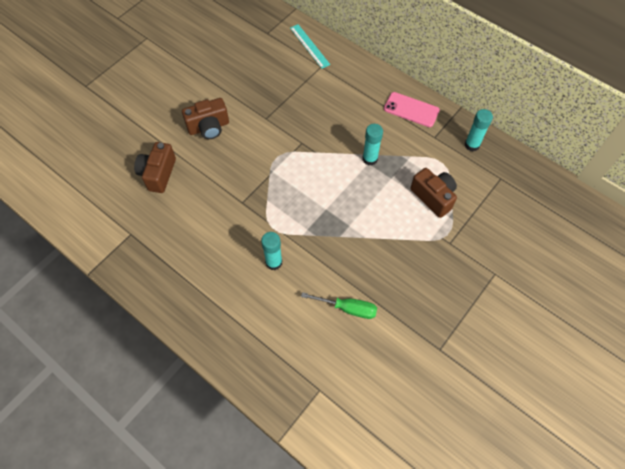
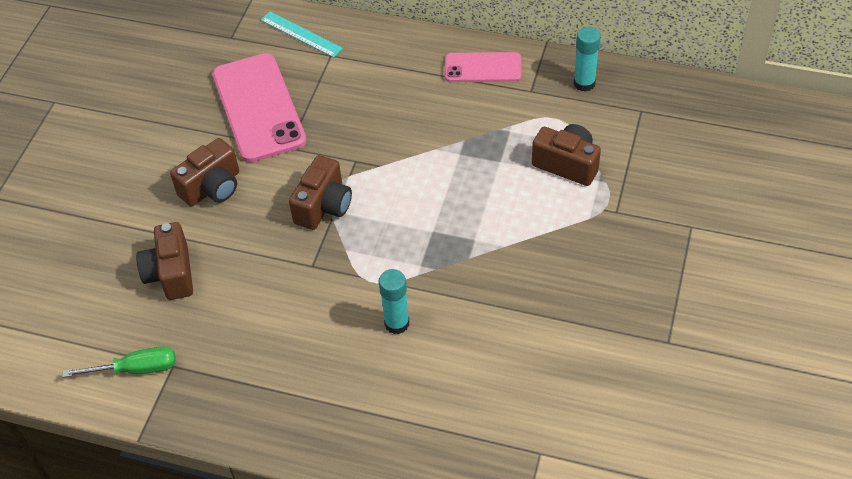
camera: 20 degrees left, 10 degrees down
(261, 85) = (258, 107): none -> pink phone
(268, 165) = (323, 206): none -> brown camera
(348, 308) = (526, 340): green screwdriver -> green screwdriver (137, 369)
(370, 159) = (459, 148): turquoise glue stick -> none

